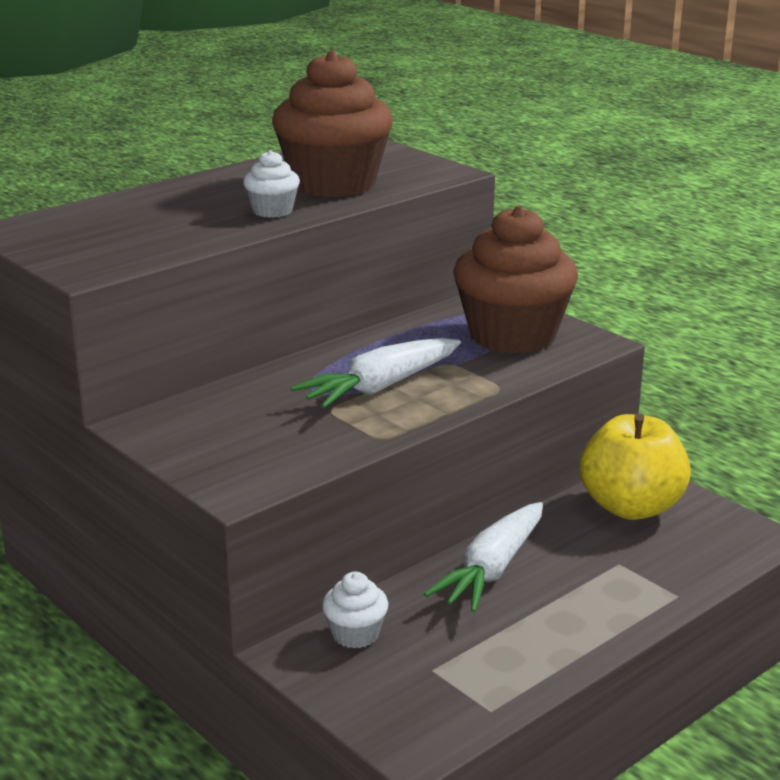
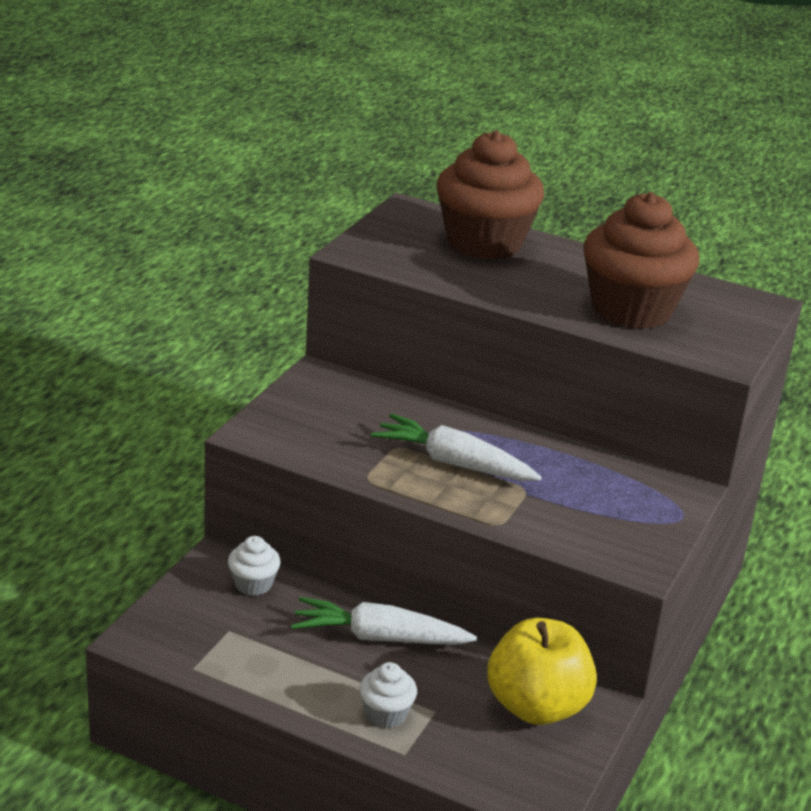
camera: 65 degrees right, 5 degrees up
(272, 211) = (537, 295): white cupcake -> white cupcake (386, 713)
(512, 336) = (612, 515): brown cupcake -> brown cupcake (484, 243)

